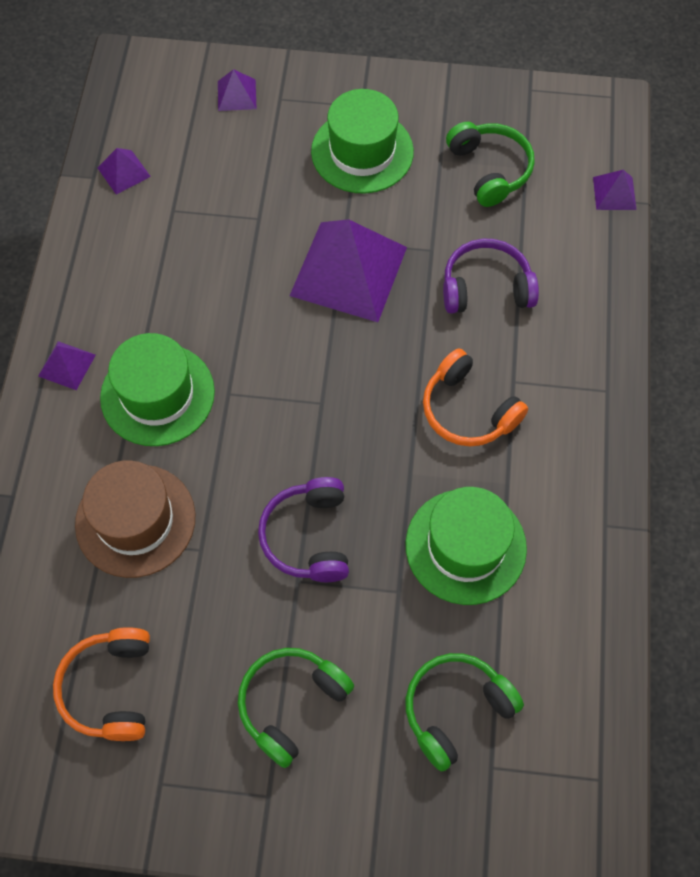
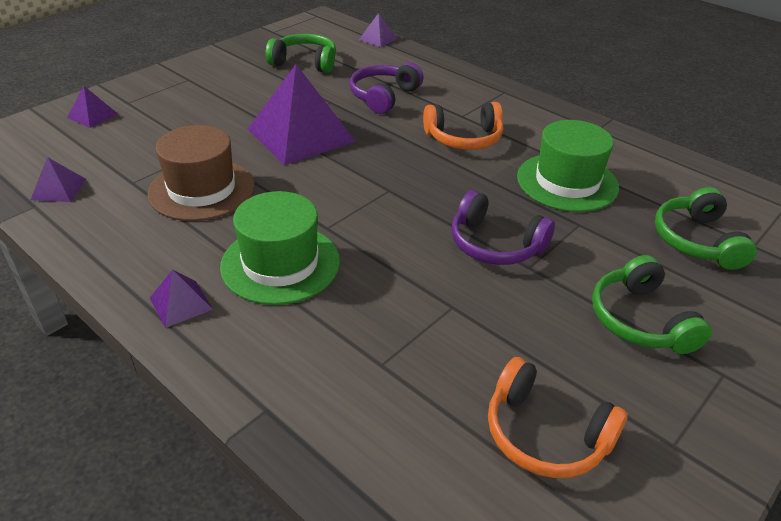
camera: 55 degrees left, 25 degrees down
(135, 520) = (384, 332): brown hat -> brown hat (202, 189)
(362, 152) = (221, 93): green hat -> none

